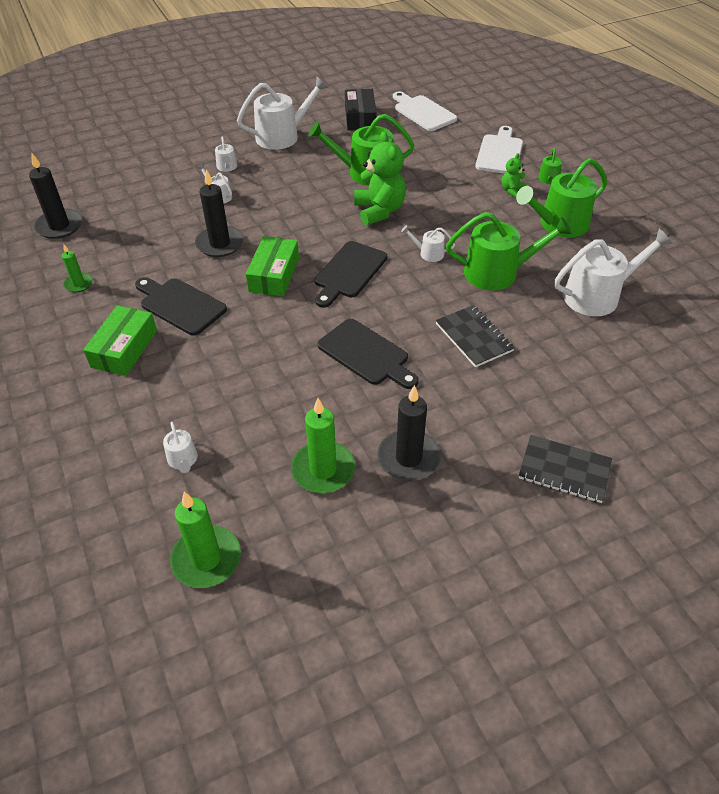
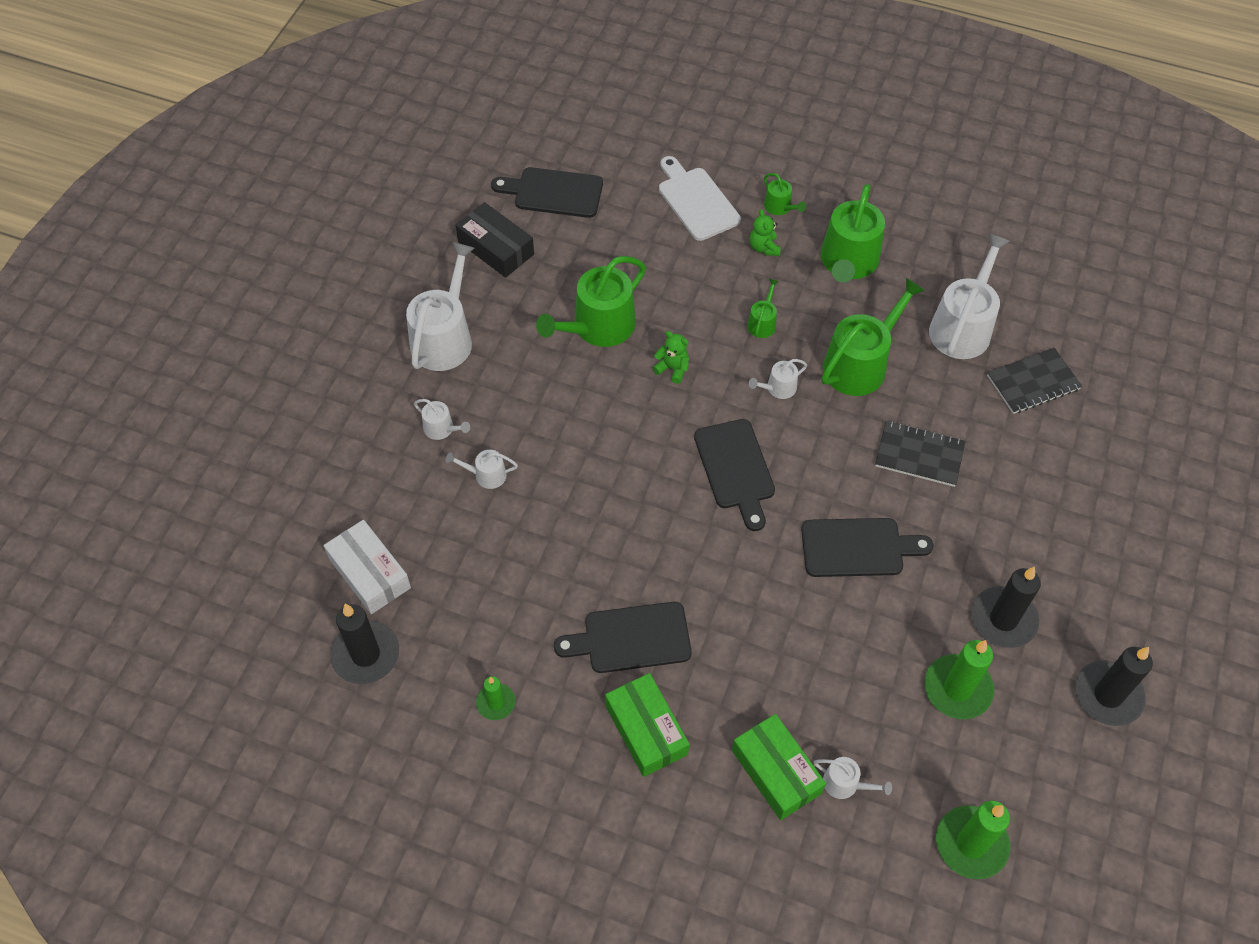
camera: 45 degrees left, 10 degrees up
(110, 198) = (369, 573): none -> white box
(220, 244) = (571, 535): black candle -> black candle (1108, 695)
(274, 275) = (672, 529): green box -> green box (776, 771)
(379, 211) = (672, 369): green teddy bear -> green teddy bear, size x0.50
(423, 112) = (554, 192): white cutting board -> black cutting board
(462, 221) = (762, 323): none -> green watering can
(564, 470) = (1113, 530): black notebook -> black notebook (1033, 382)

